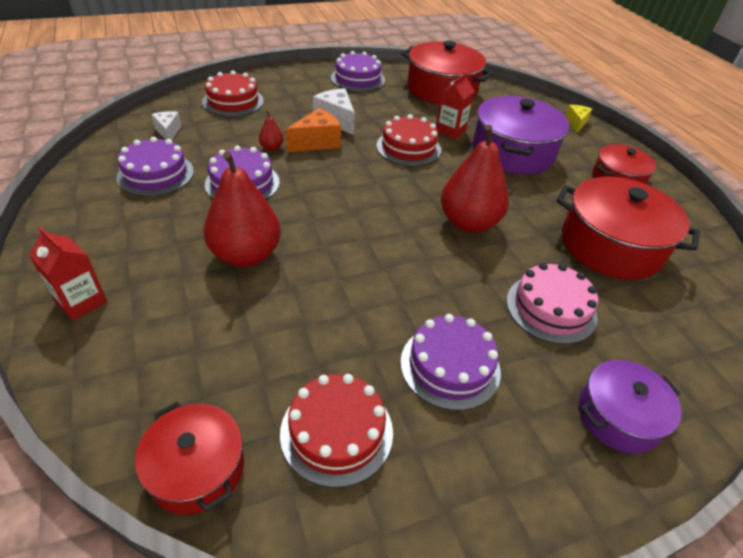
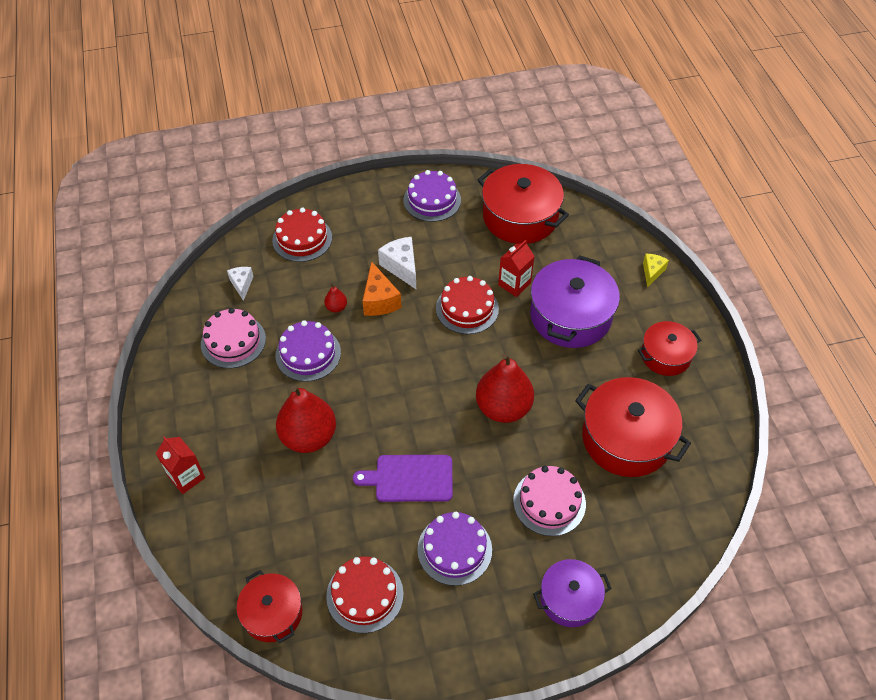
camera: 10 degrees right, 10 degrees up
(155, 174) = (233, 341): purple cake -> pink cake
(317, 142) = (379, 300): orange cheese -> orange cheese turned 105 degrees clockwise
(377, 291) = (410, 478): none -> purple cutting board

